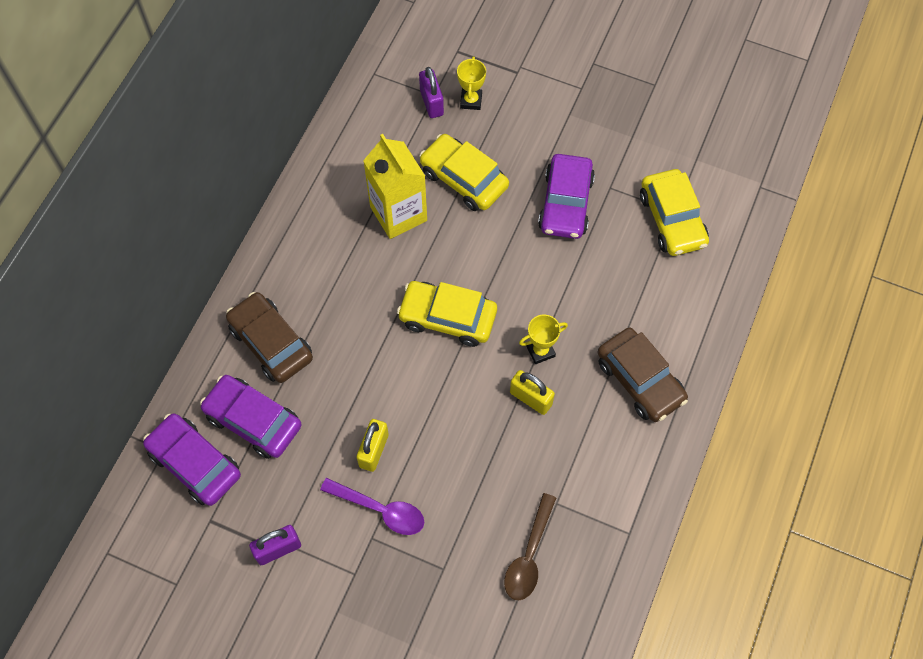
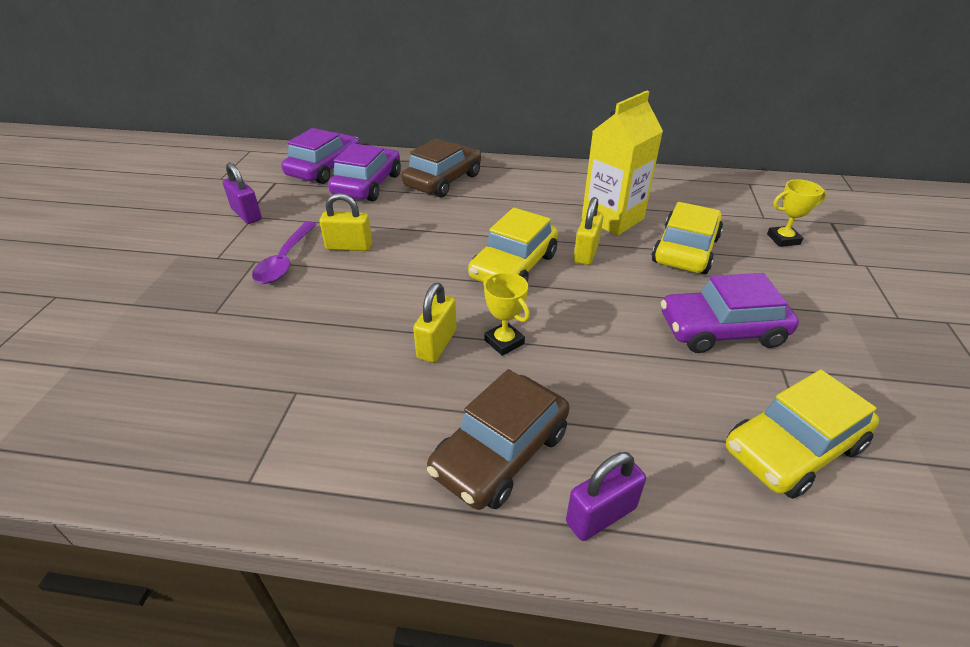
camera: 75 degrees right, 25 degrees down
(431, 102) = (754, 217): purple padlock -> purple padlock (601, 515)
(444, 255) = (586, 253): none -> yellow padlock
(447, 318) = (513, 266): yellow car -> yellow car turned 150 degrees counterclockwise
(529, 555) = (224, 377): brown spoon -> none

